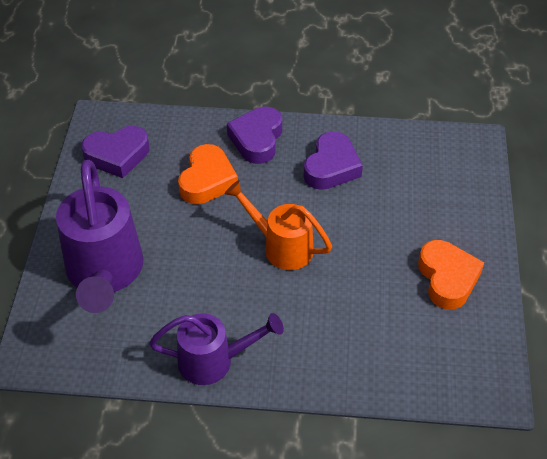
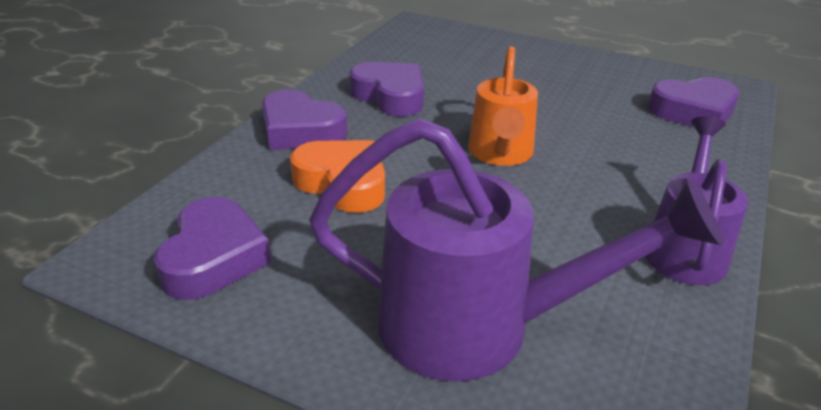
camera: 70 degrees left, 15 degrees down
(281, 247) = (500, 154): orange watering can -> orange watering can turned 45 degrees counterclockwise
(420, 359) = (693, 112): none -> purple heart
(447, 278) = (588, 76): orange heart -> none

